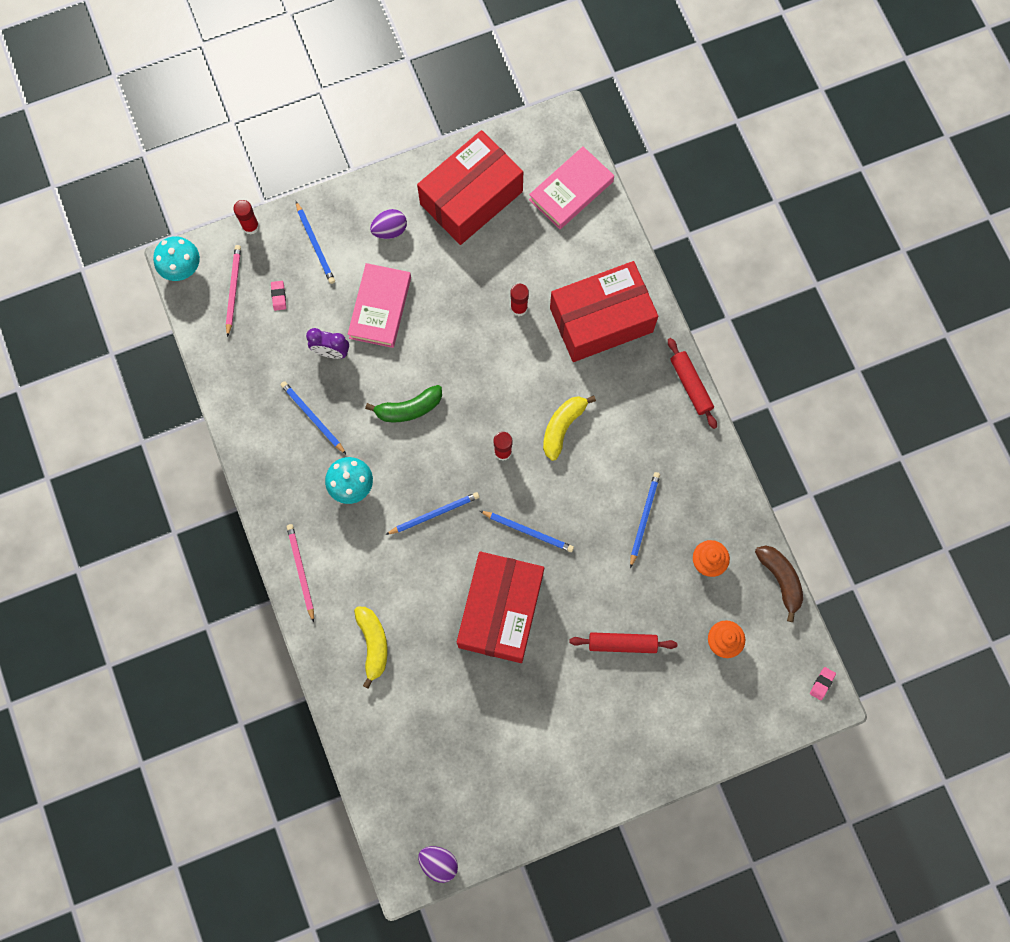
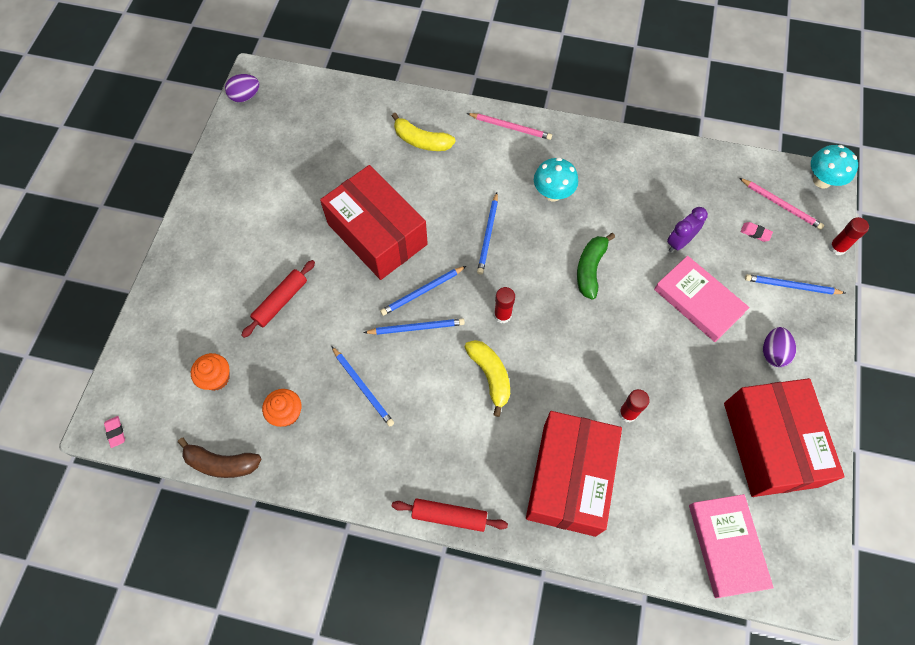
camera: 125 degrees right, 10 degrees down
(312, 417) = (629, 199): blue pencil -> blue pencil (416, 327)

